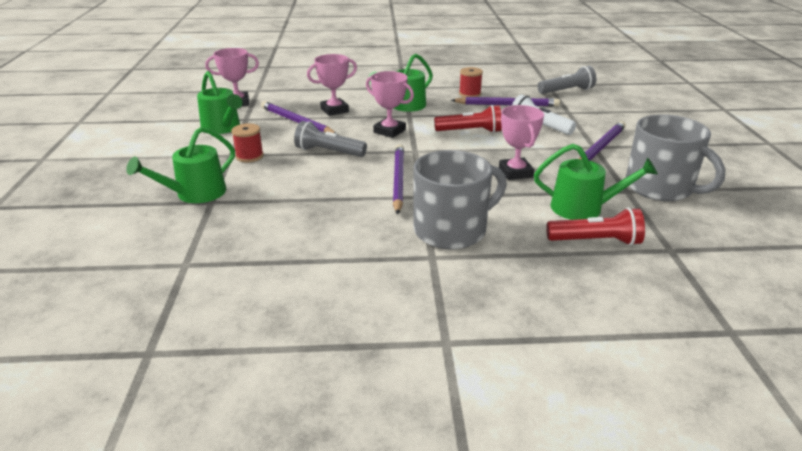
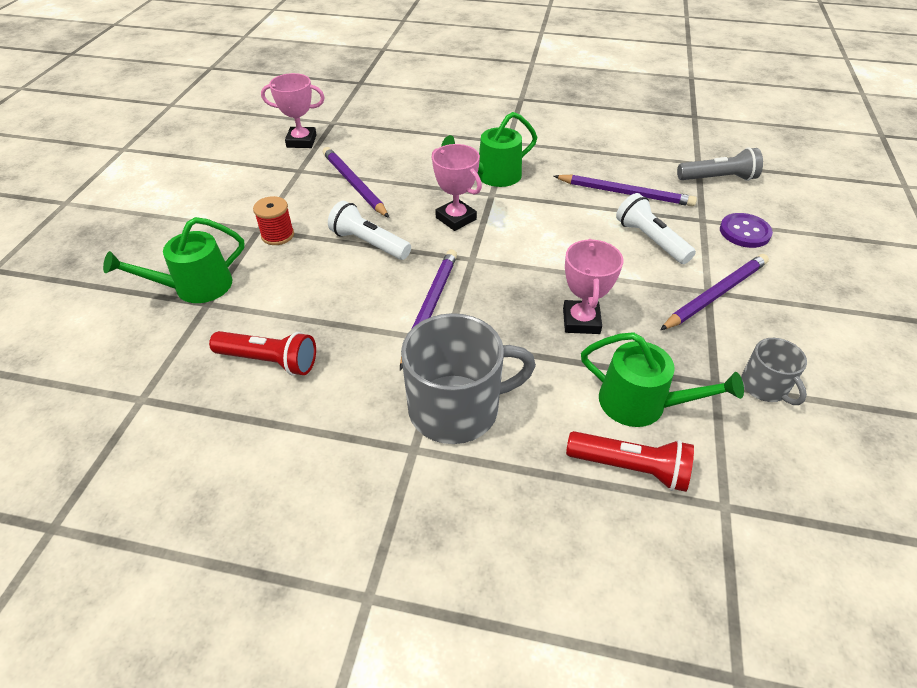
camera: 15 degrees right, 15 degrees up
(222, 128) = (268, 182): green watering can -> none
(329, 152) = (369, 243): grey flashlight -> white flashlight
(334, 110) = (406, 171): pink trophy -> none
(470, 94) = (585, 166): red spool -> none
(470, 131) = (556, 235): red flashlight -> red flashlight (269, 361)
(600, 115) = (744, 232): none -> purple button
(660, 188) = (765, 386): grey mug -> grey mug, size x0.52

